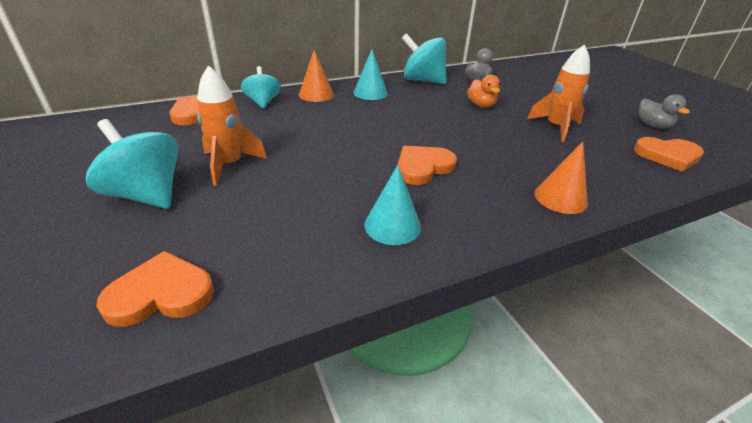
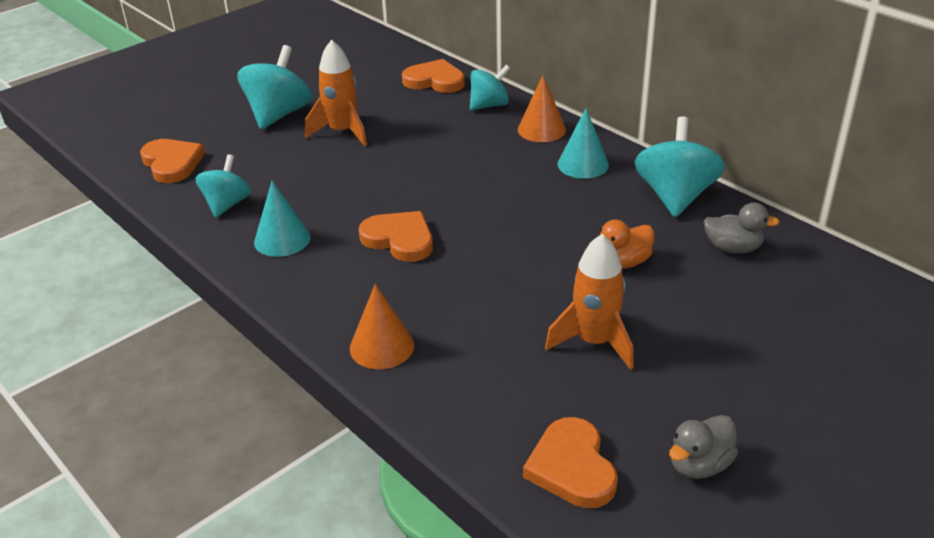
camera: 75 degrees right, 0 degrees up
(302, 255) = (227, 204): none -> turquoise spinning top

